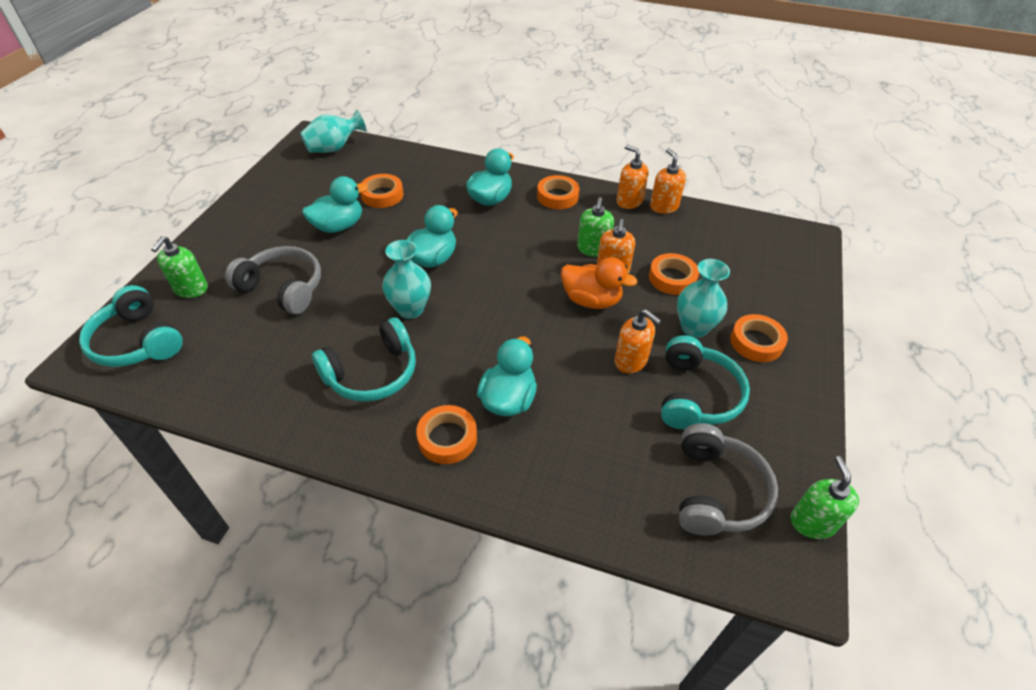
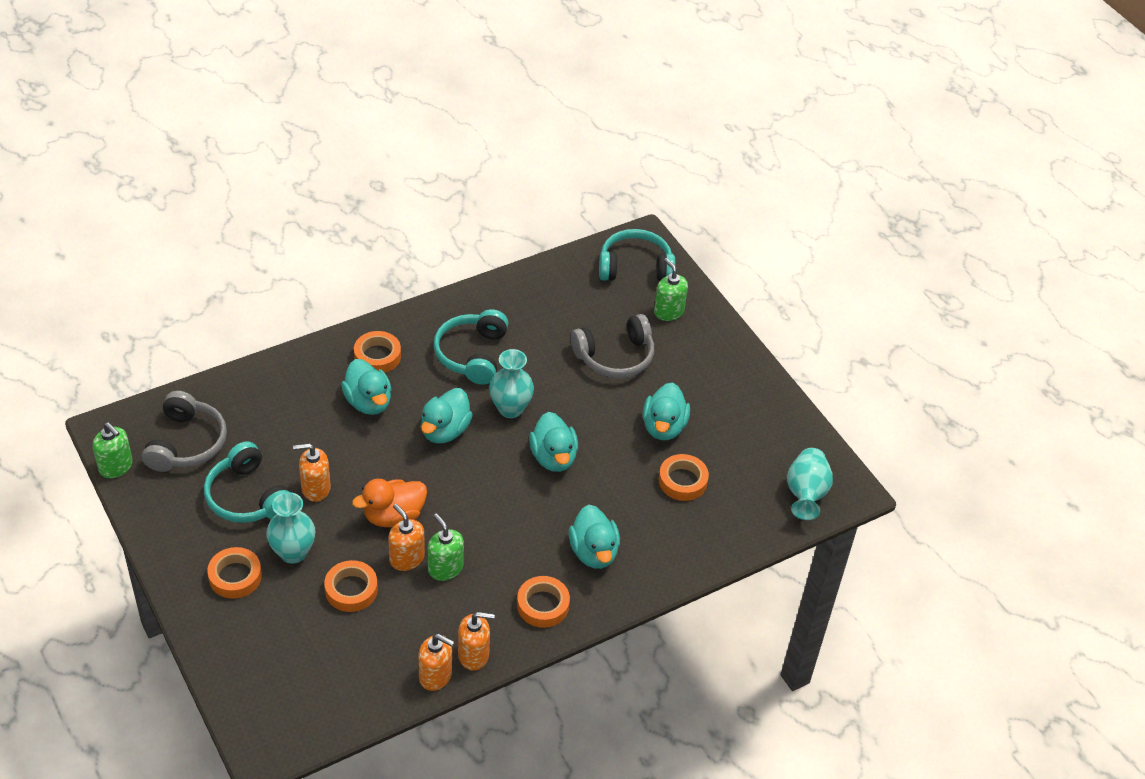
camera: 130 degrees right, 0 degrees up
(479, 330) = (445, 431): none -> turquoise duck
(717, 491) = (187, 443): grey headphones -> grey headphones turned 135 degrees counterclockwise

